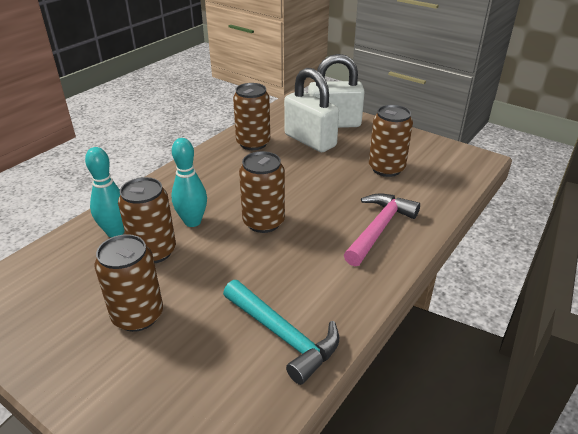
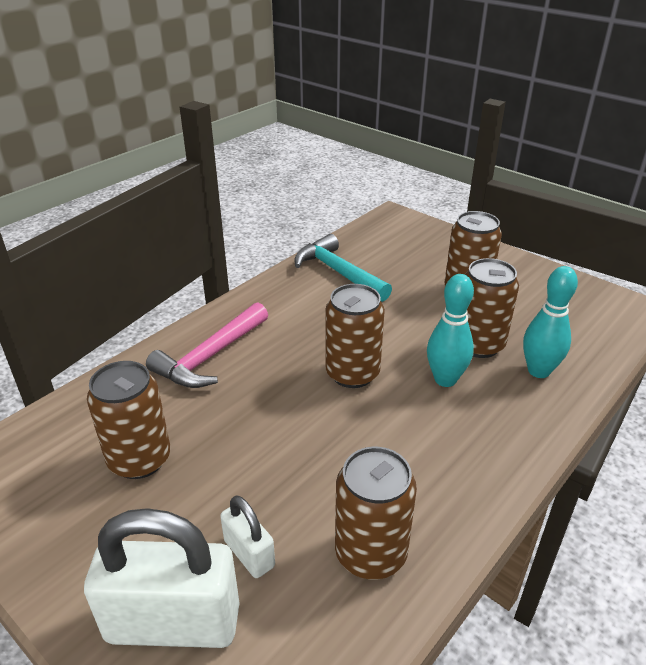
camera: 175 degrees left, 0 degrees up
(310, 140) = (249, 553): white padlock -> white padlock, size x0.51

